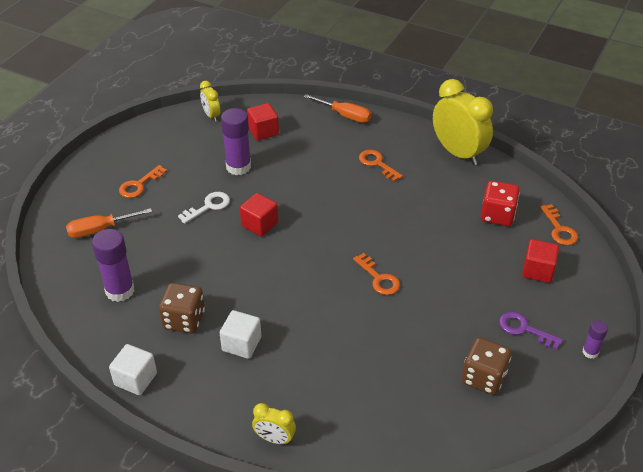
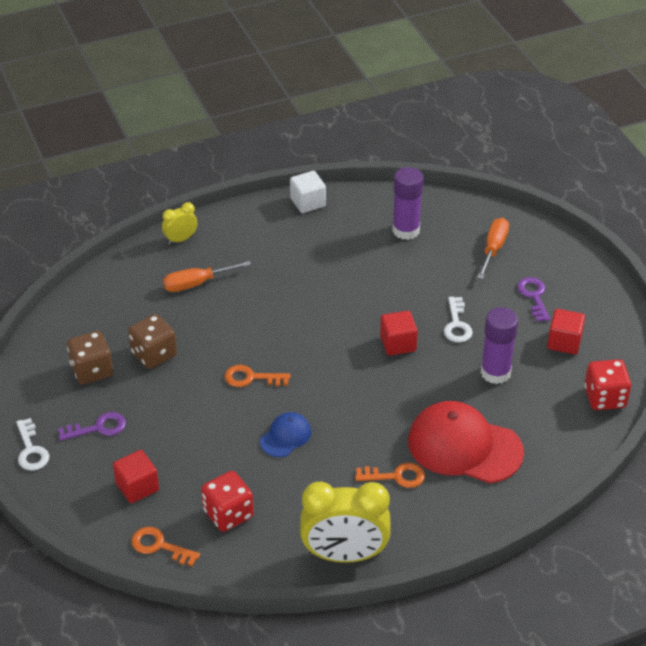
camera: 130 degrees right, 0 degrees up
(139, 185) = (534, 296): orange key -> purple key
(184, 320) = (336, 248): brown dice -> brown dice (154, 354)
(211, 115) = (605, 398): yellow clock -> red dice
(241, 344) = (278, 265): white cube -> none
(263, 131) = (537, 422): red cube -> red cube (564, 342)
(319, 149) = (464, 446): none -> red cap
(344, 115) = (503, 504): orange screwdriver -> orange screwdriver (197, 283)
(407, 228) = (285, 436): none -> blue cap
(590, 352) = (31, 450): purple glue stick -> white key

